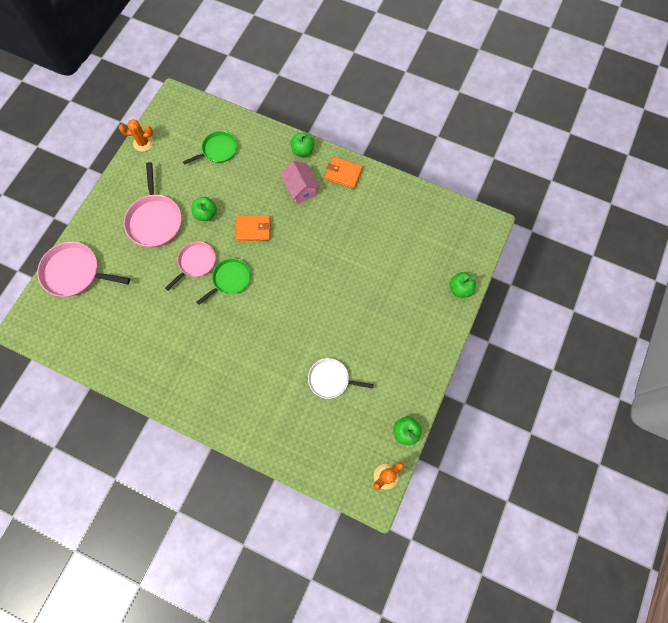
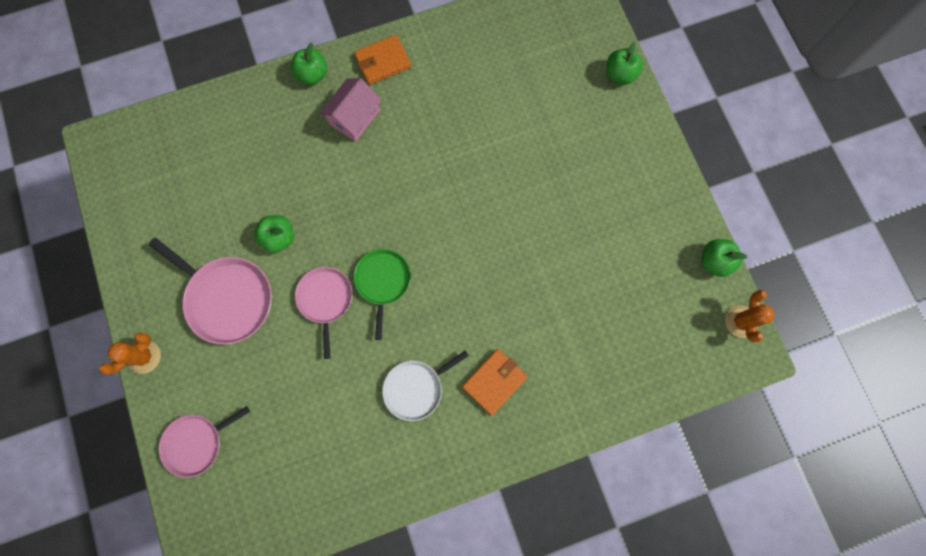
camera: 45 degrees left, 5 degrees up
(75, 272) = (196, 443): pink pan -> pink pan, size x0.65
(143, 143) = (115, 226): orange cactus -> orange cactus (144, 357)
(218, 150) = (215, 157): green pan -> none
(253, 229) = (349, 205): orange wallet -> orange wallet (494, 381)
(300, 188) = (354, 117): pink house -> pink house turned 75 degrees counterclockwise
(331, 379) = (594, 282): white pan -> white pan (416, 388)

